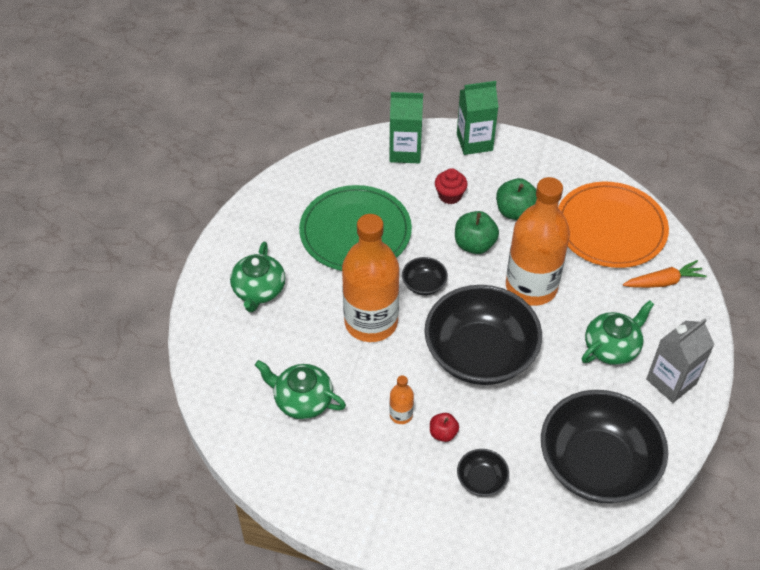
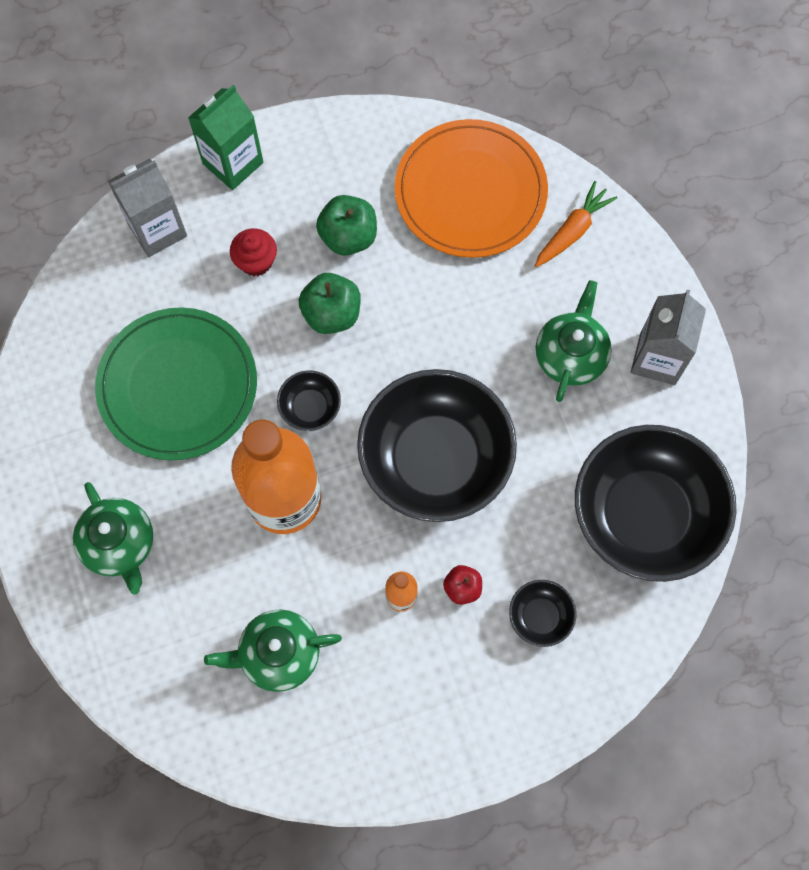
camera: 35 degrees left, 20 degrees up
(405, 152) = (157, 230): green carton -> grey carton
(531, 287) = (433, 331): orange bottle -> none

